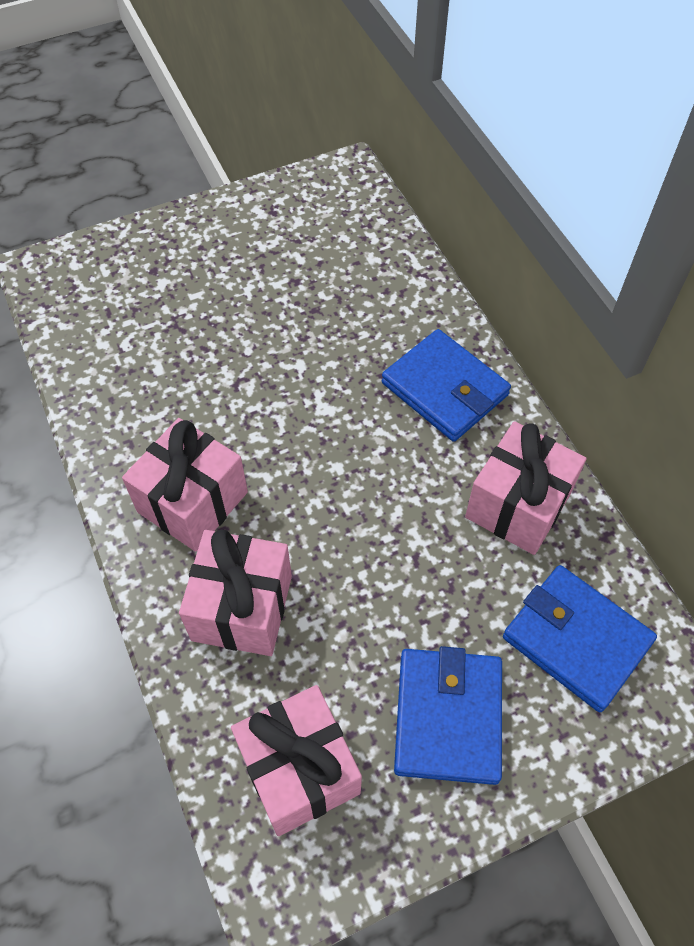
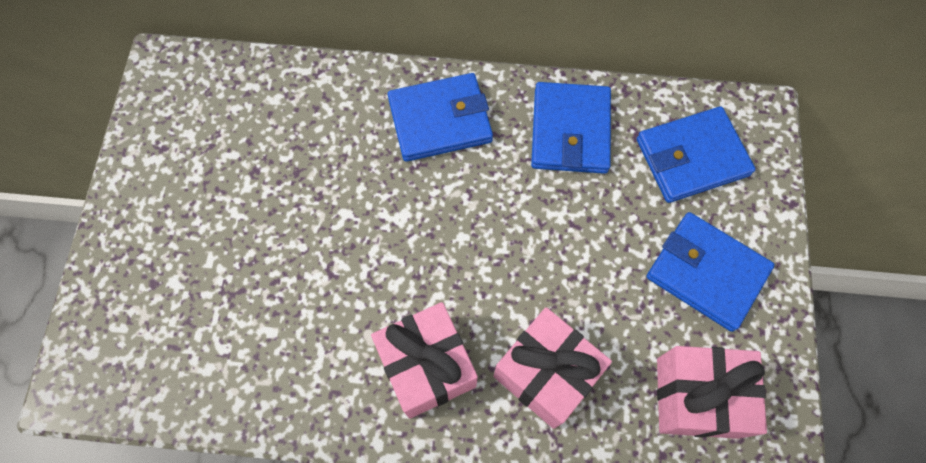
camera: 60 degrees left, 10 degrees up
(518, 505) = (570, 131): pink gift -> blue wallet

